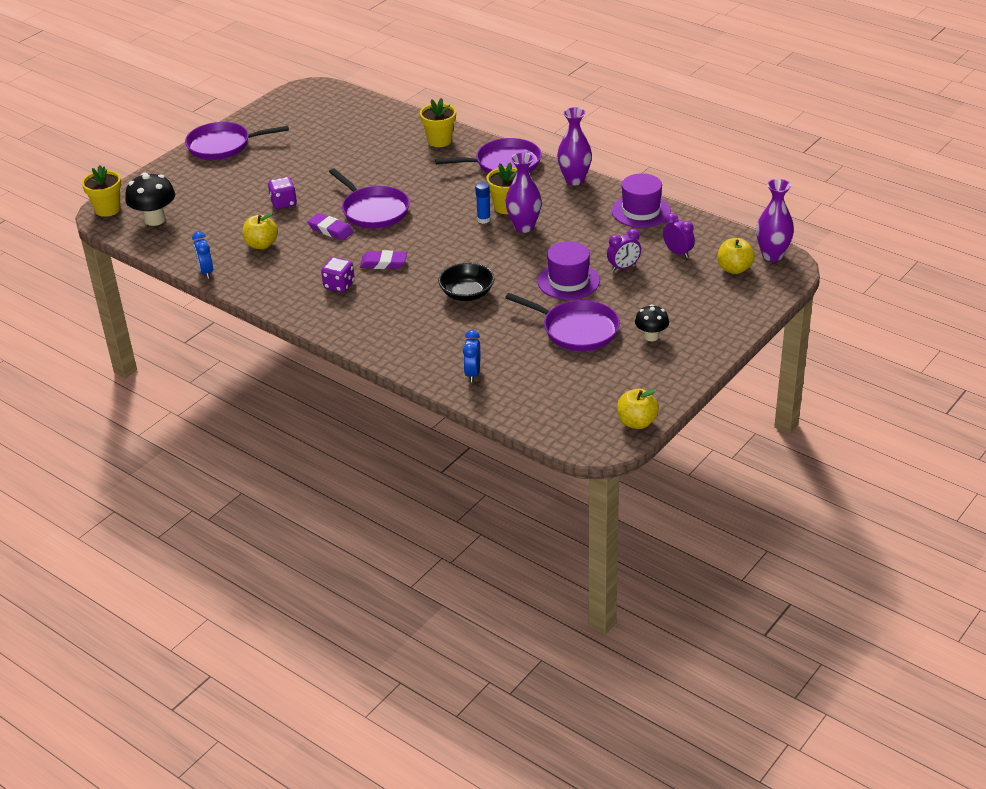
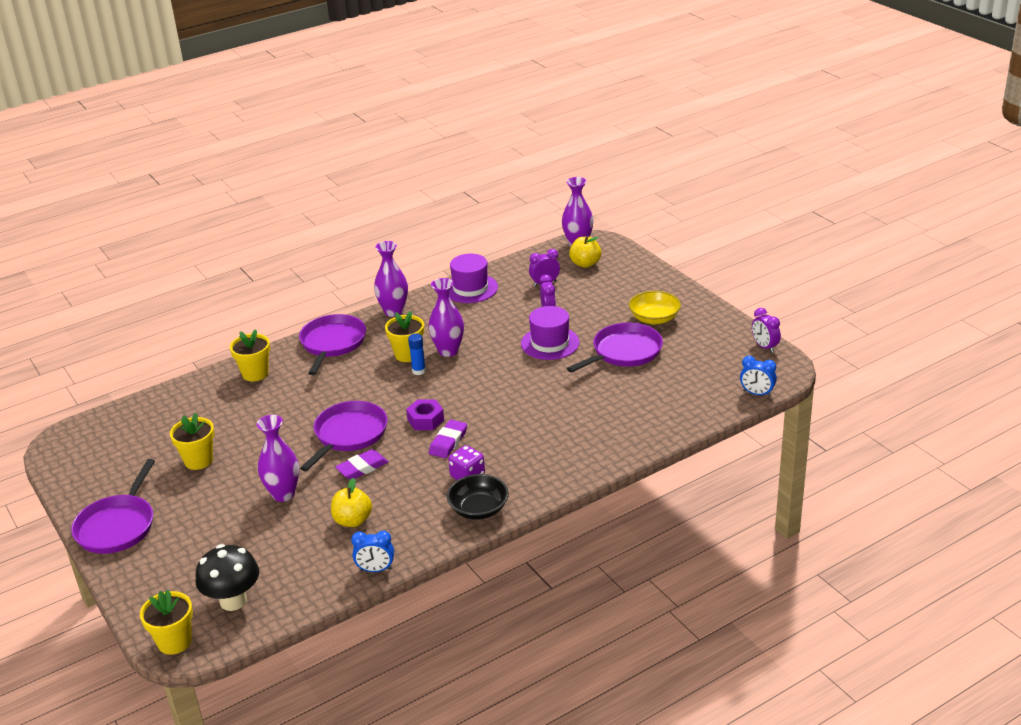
camera: 70 degrees left, 5 degrees down
(283, 203) = (283, 494): purple dice -> purple vase
(312, 153) = (198, 460): none -> yellow flower pot
(373, 210) = (349, 434): purple pan -> purple pan turned 45 degrees counterclockwise
(410, 243) = (425, 420): none -> purple nut
(467, 294) = (533, 400): black bowl -> black bowl (479, 509)
(472, 373) = (658, 417): blue clock -> blue clock (757, 393)
(637, 422) = (764, 347): yellow apple -> purple clock
(651, 336) = (654, 318): black mushroom -> yellow bowl

